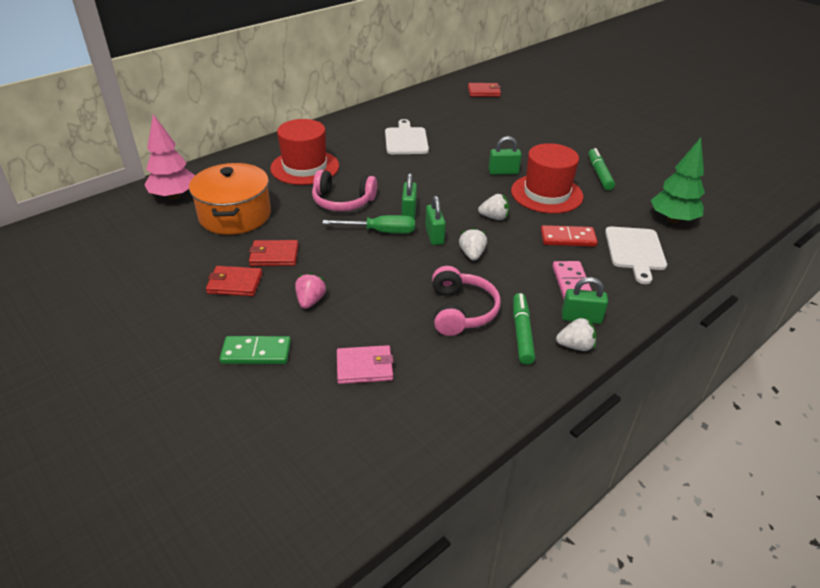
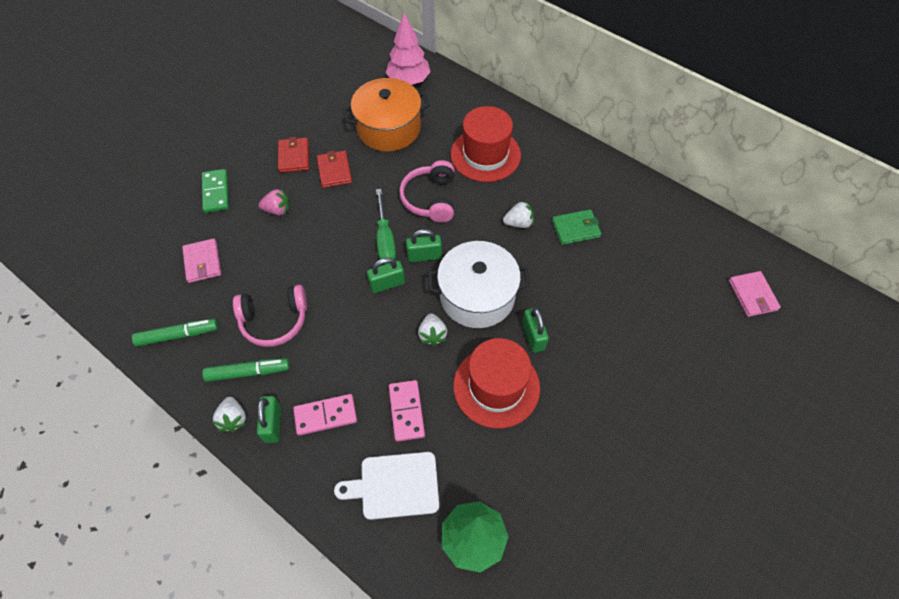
camera: 80 degrees right, 20 degrees up
(406, 140) = (576, 229): white cutting board -> green wallet
(459, 191) = (477, 296): none -> white pot
(472, 254) = (361, 320): white strawberry -> white strawberry (518, 223)
(484, 92) = (752, 295): red wallet -> pink wallet
(568, 238) = (406, 411): red domino -> pink domino
(599, 174) = (564, 450): green marker -> green marker (178, 335)

